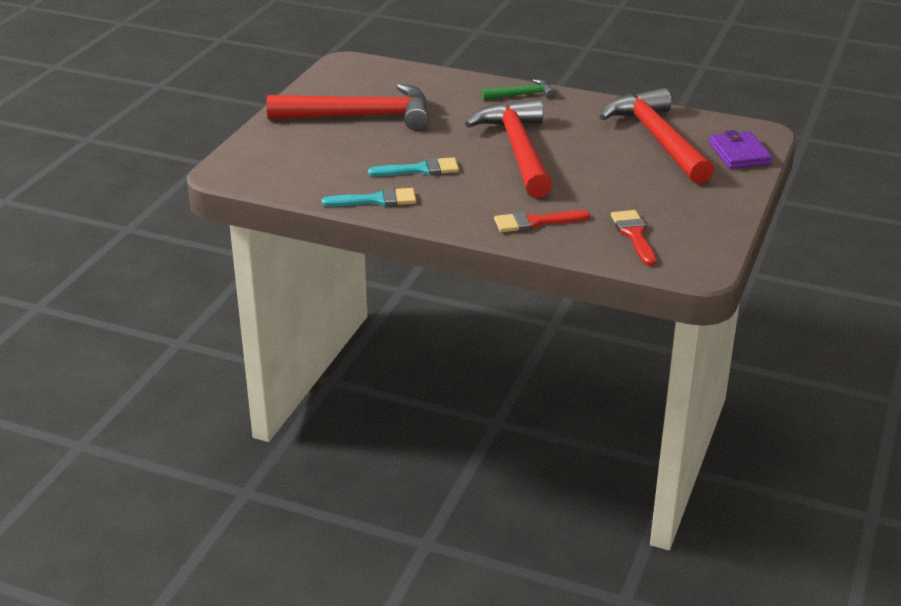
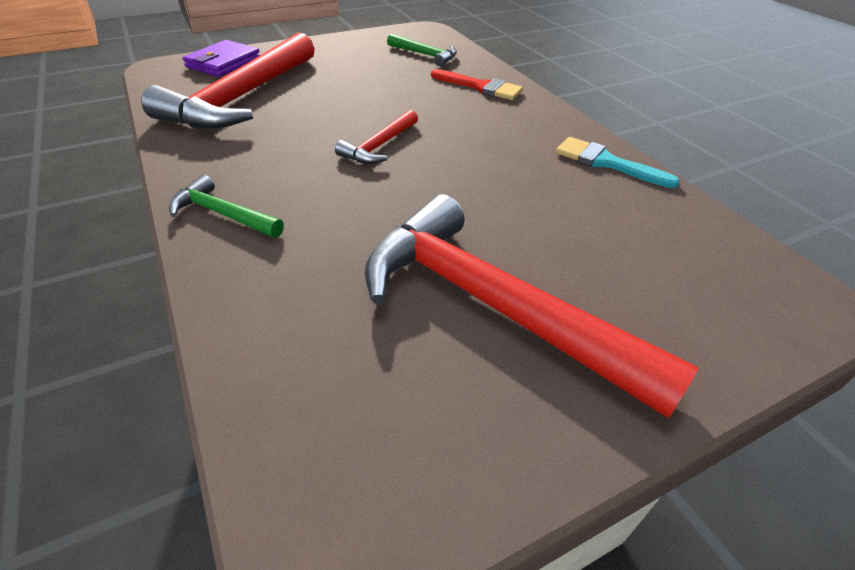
camera: 140 degrees left, 10 degrees up
(420, 169) = (515, 173): turquoise brush -> none
(518, 150) = (379, 146): red hammer -> red hammer, size x0.46
(634, 235) = (425, 55): red brush -> green hammer

